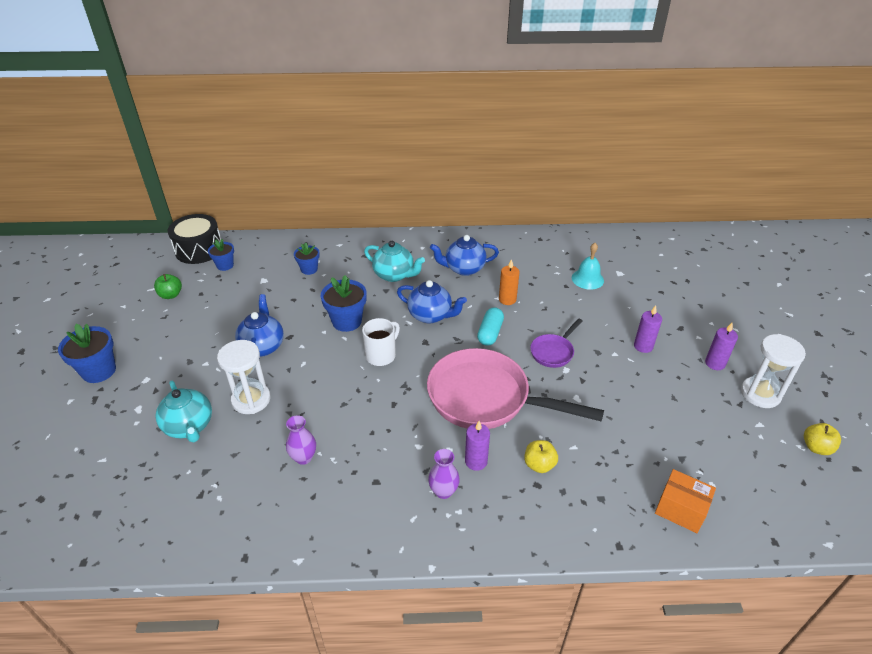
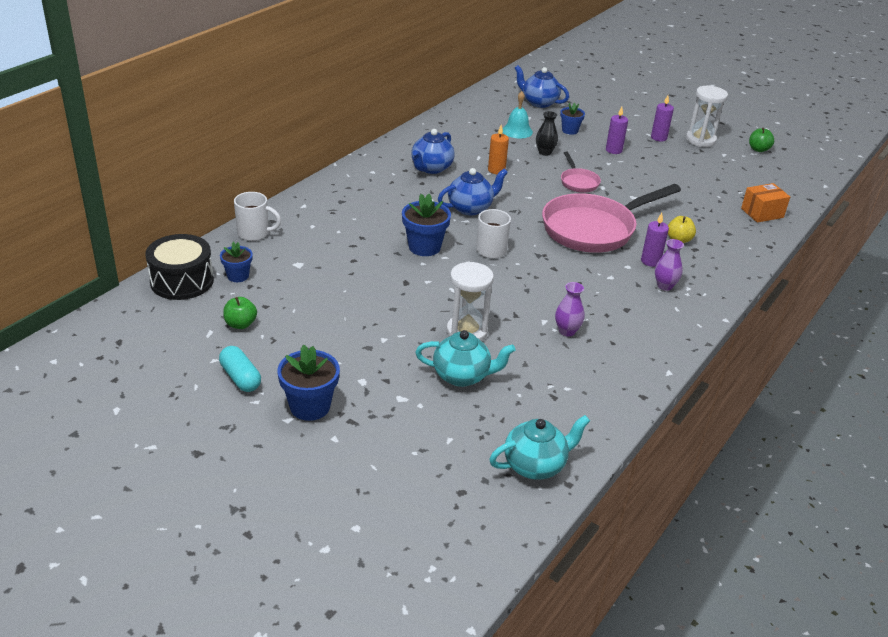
camera: 55 degrees left, 5 degrees down
(262, 346) = (401, 300): blue teapot -> blue teapot (539, 102)
(282, 245) = (254, 233): none -> white mug
(309, 269) = (319, 235): blue flower pot -> blue flower pot (570, 130)
(394, 275) = (392, 200): turquoise teapot -> turquoise teapot (535, 465)
(490, 333) = (526, 195): turquoise capsule -> turquoise capsule (240, 378)
(553, 352) = (578, 182): purple pan -> pink pan
(575, 310) = (545, 152): none -> black vase
(816, 447) = (758, 149): yellow apple -> green apple

